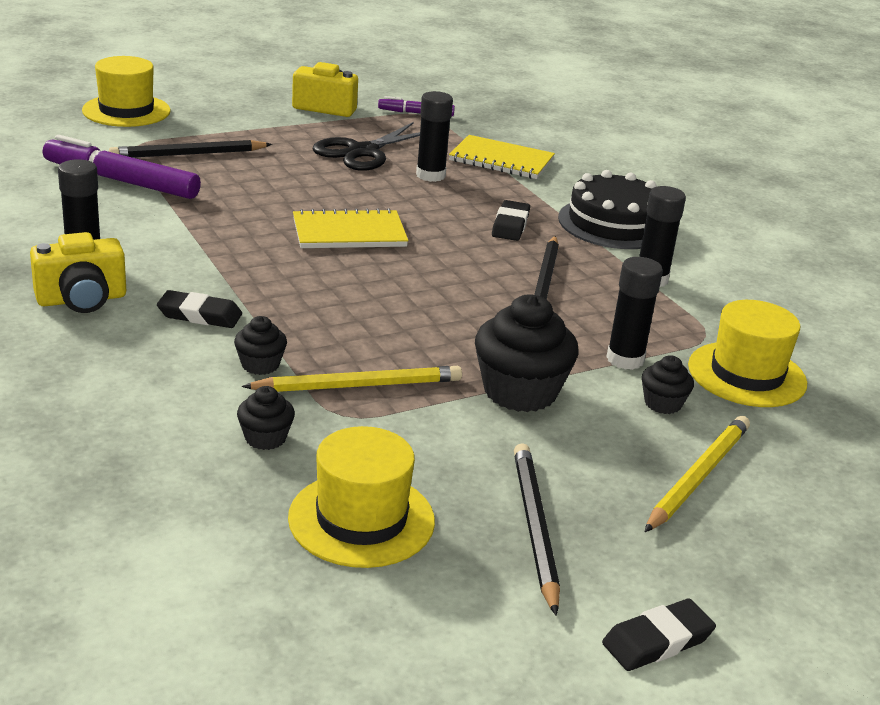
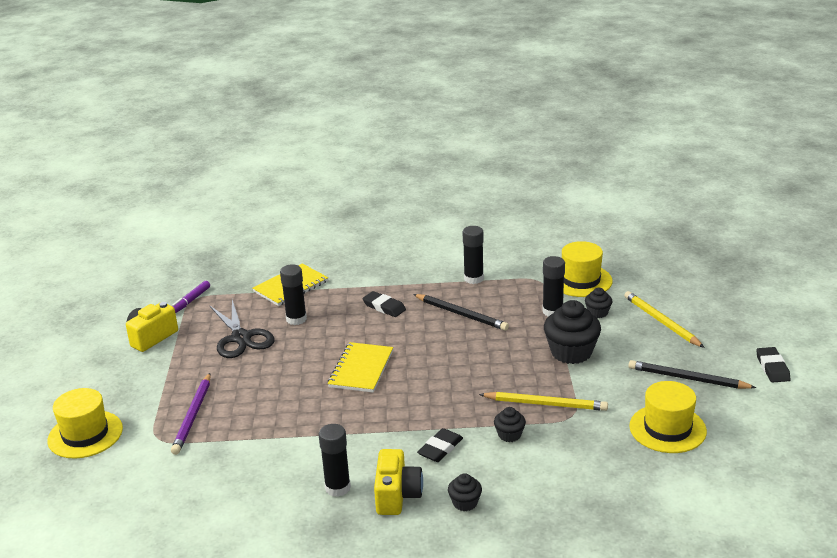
camera: 60 degrees left, 0 degrees up
(121, 181) = (221, 455): purple marker -> none
(188, 154) = (193, 415): black pencil -> purple pencil
(265, 438) = (586, 446): black cupcake -> black cupcake (465, 503)
(358, 386) = (545, 404): yellow pencil -> yellow pencil turned 90 degrees clockwise
(614, 223) = (402, 271): black cake -> none

